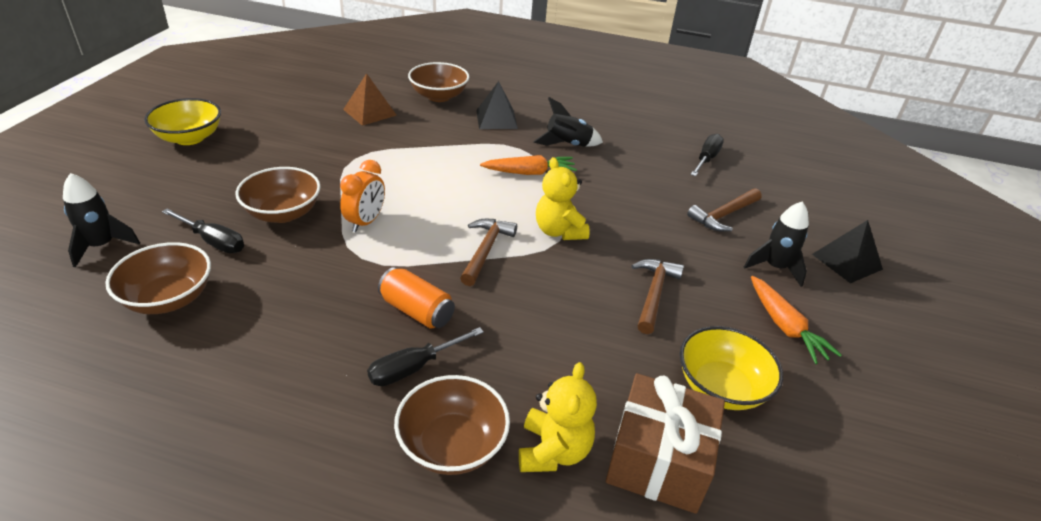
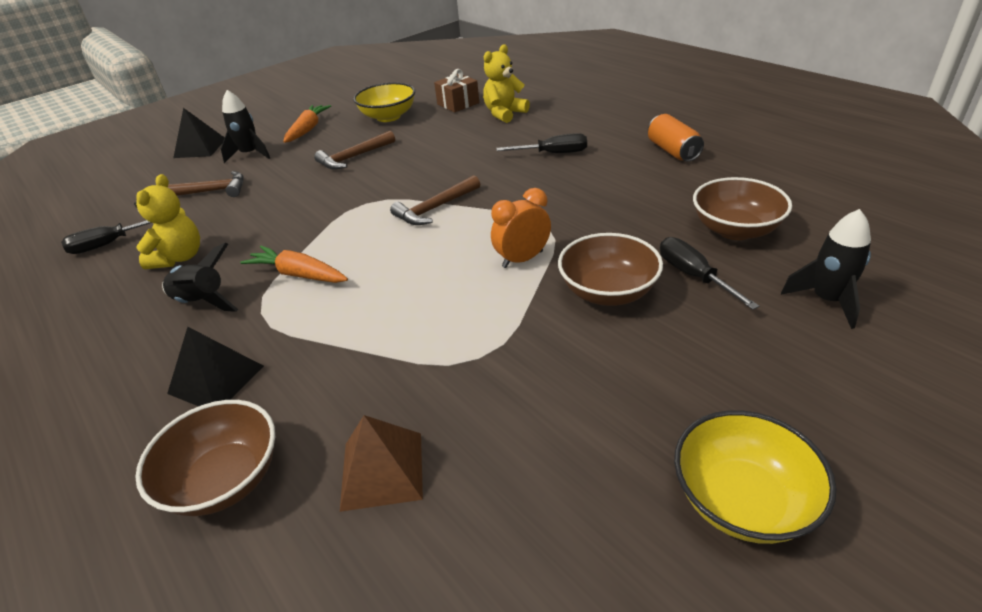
camera: 140 degrees left, 0 degrees up
(417, 311) = (528, 180): orange can -> orange can (672, 151)
(452, 445) = (555, 123): brown bowl -> none
(559, 231) = (356, 209): yellow teddy bear -> yellow teddy bear (179, 257)
(658, 460) = (458, 103): brown gift -> brown gift, size x0.63

